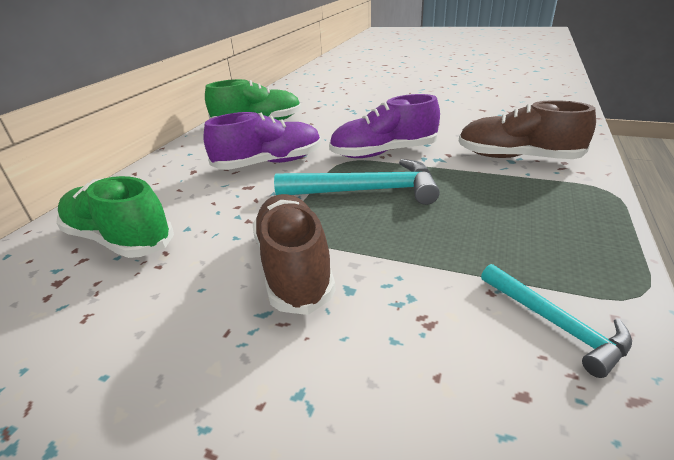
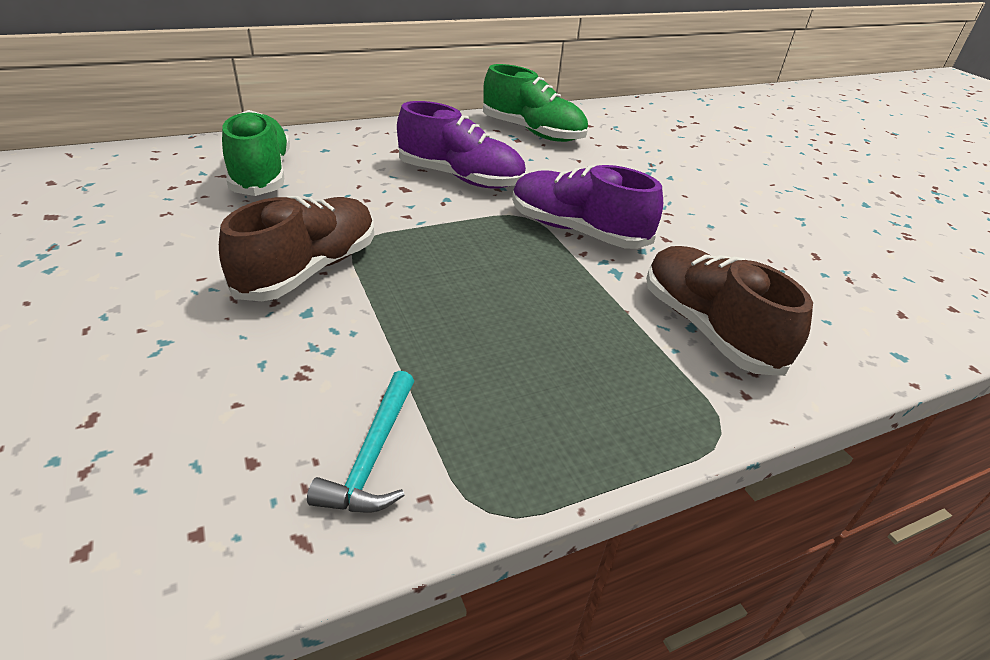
camera: 40 degrees right, 5 degrees up
(366, 191) = (480, 254): turquoise hammer -> none

